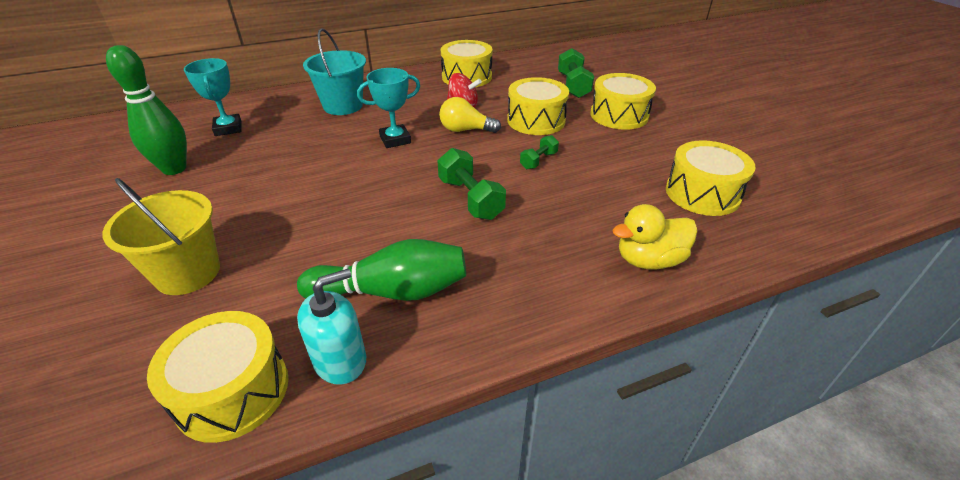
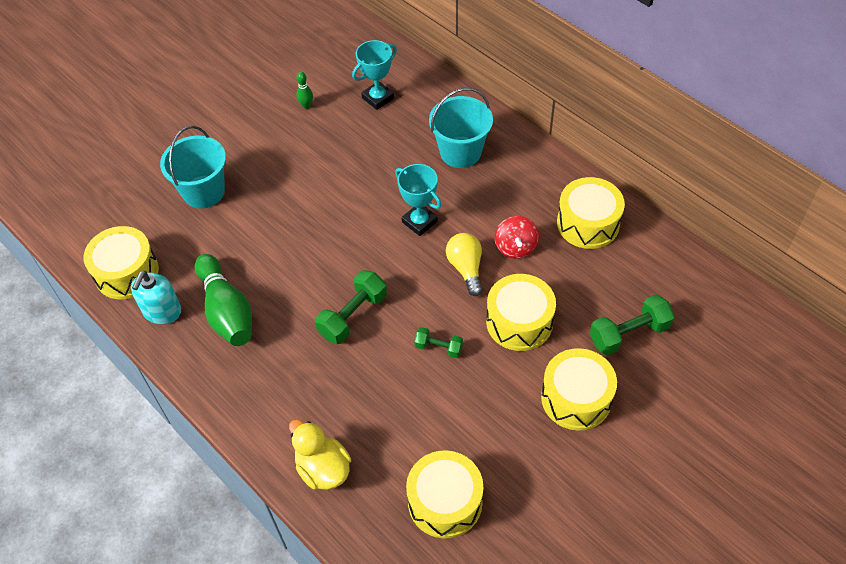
camera: 70 degrees right, 15 degrees up
(174, 169) = (306, 106): green bowling pin -> green bowling pin, size x0.43
(188, 273) = (204, 192): yellow bucket -> turquoise bucket
(340, 360) = (162, 311): turquoise soap dispenser -> turquoise soap dispenser turned 75 degrees clockwise

